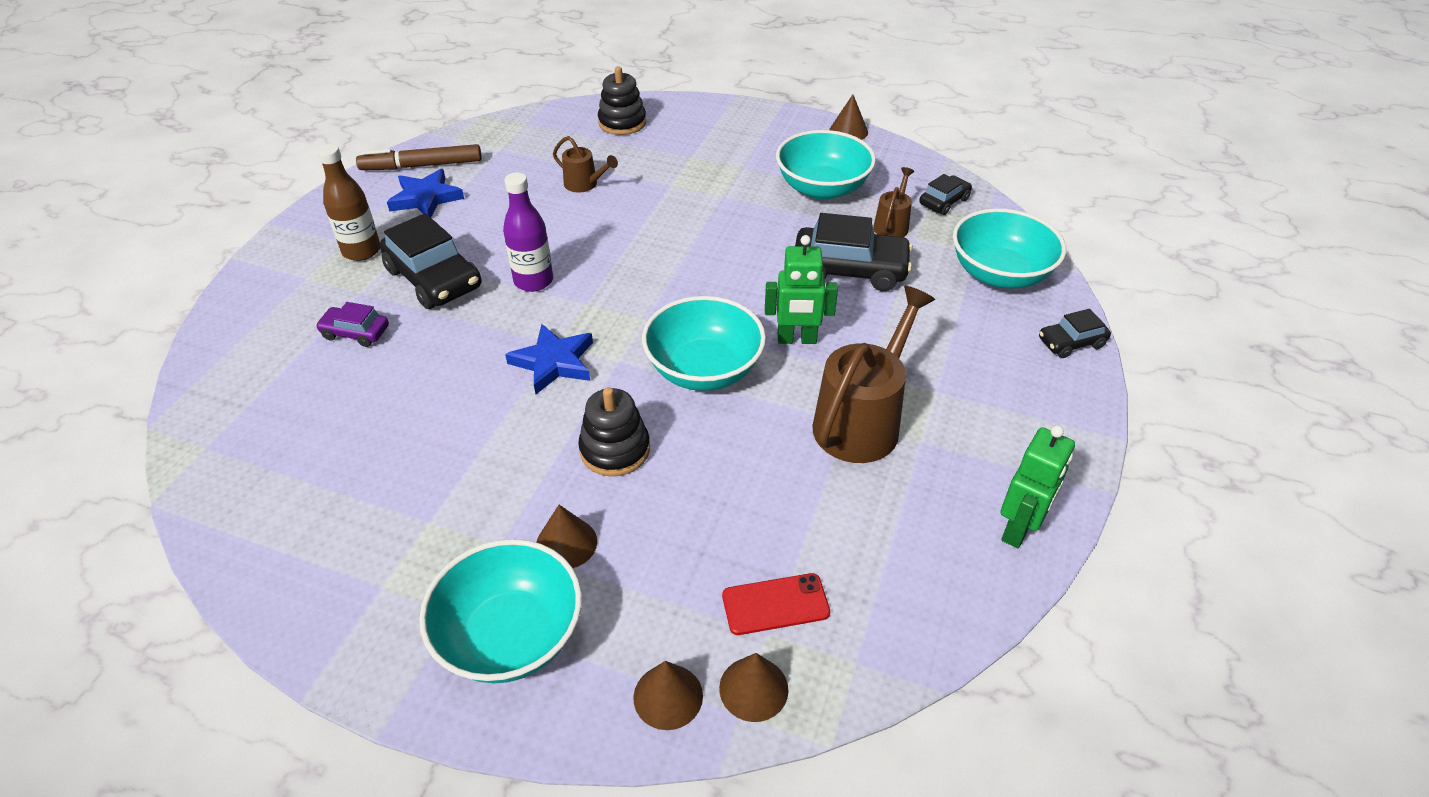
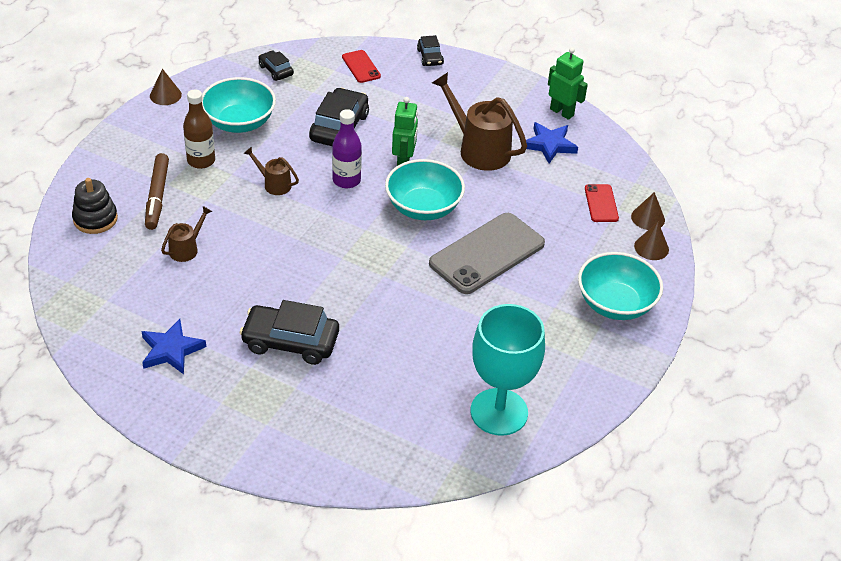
camera: 85 degrees left, 0 degrees up
(285, 488) = (499, 412): none -> turquoise goblet
(355, 333) = (346, 386): purple car -> none
(361, 251) = (238, 389): brown bottle -> brown bottle (201, 161)
(422, 166) = (115, 354): brown marker -> brown marker (157, 196)
(434, 279) = (290, 342): black car -> black car turned 135 degrees counterclockwise
(533, 281) = (309, 284): purple bottle -> purple bottle (346, 180)
(554, 362) = (402, 277): blue star -> blue star (549, 145)
(566, 543) = (556, 279): brown cone -> none
(615, 450) = (487, 254): black stacking toy -> grey phone
(892, 225) = (295, 99): brown watering can -> brown watering can (274, 184)
(999, 274) = (361, 67): turquoise bowl -> red phone

